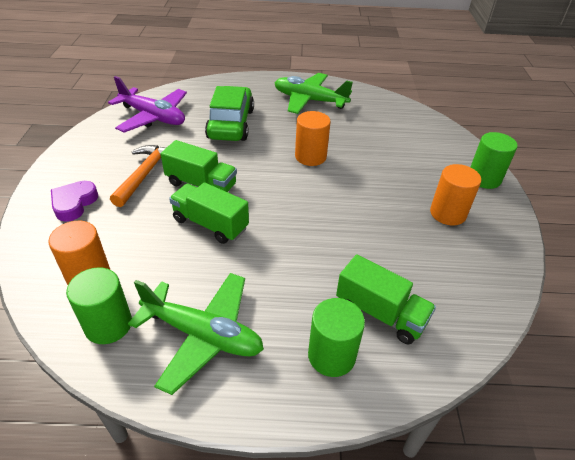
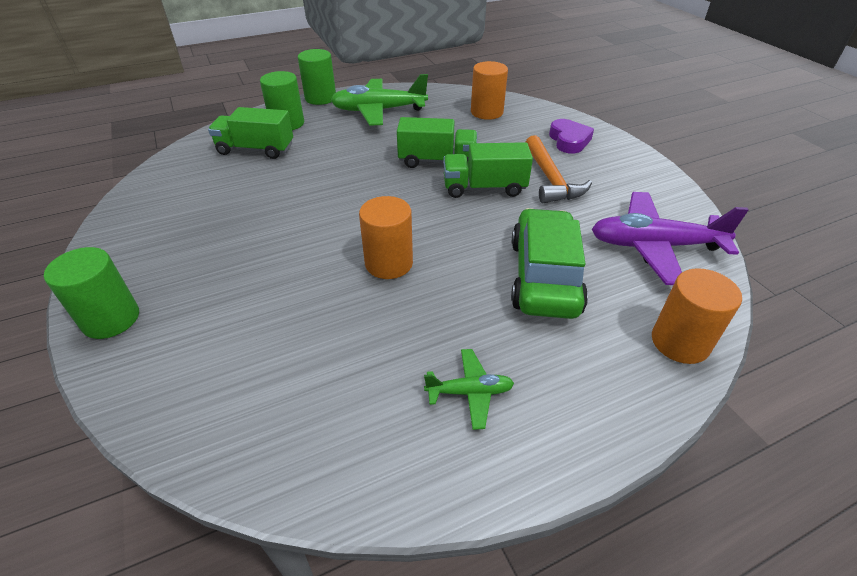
camera: 155 degrees right, 0 degrees up
(108, 325) = (441, 100): green cylinder -> green cylinder (320, 98)
(231, 124) = (544, 276): green car -> green car turned 150 degrees counterclockwise
(309, 100) = (469, 392): green plane -> green plane, size x0.50
(447, 213) = (183, 246): orange cylinder -> orange cylinder (680, 342)

